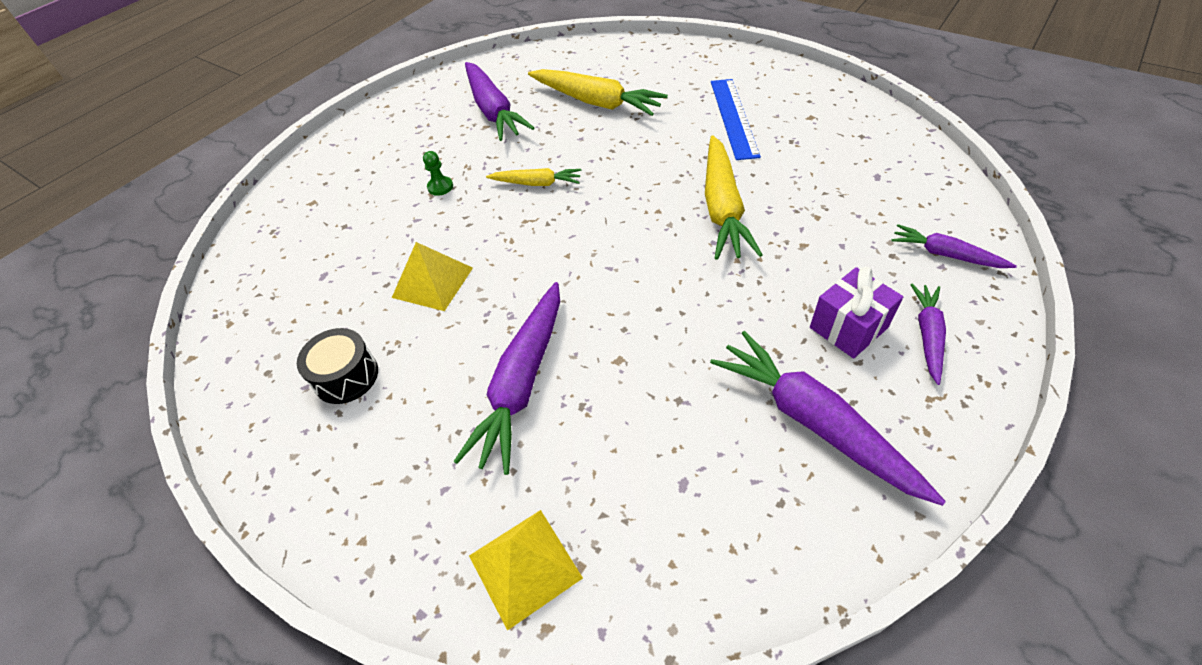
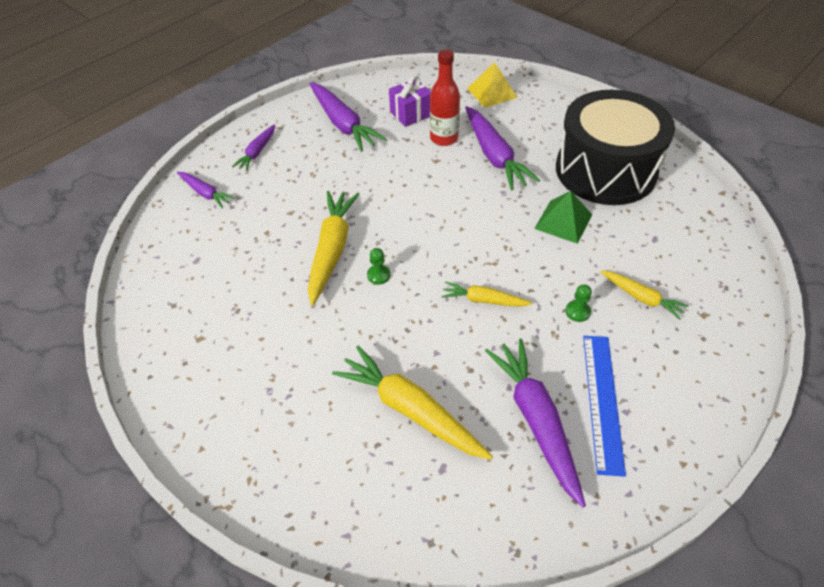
camera: 175 degrees left, 0 degrees up
(346, 376) = (605, 170): black drum -> black drum, size x2.50
(369, 208) = (641, 298): none -> yellow carrot
(432, 282) = (563, 221): yellow pyramid -> green pyramid
(522, 382) = (494, 155): purple carrot -> purple carrot turned 135 degrees clockwise
(613, 410) = (444, 138): none -> red bottle
(656, 190) = (378, 275): none -> green pawn
(733, 117) = (272, 352): blue ruler -> blue ruler (602, 401)
(848, 327) = (297, 161): purple gift -> purple gift (411, 114)

